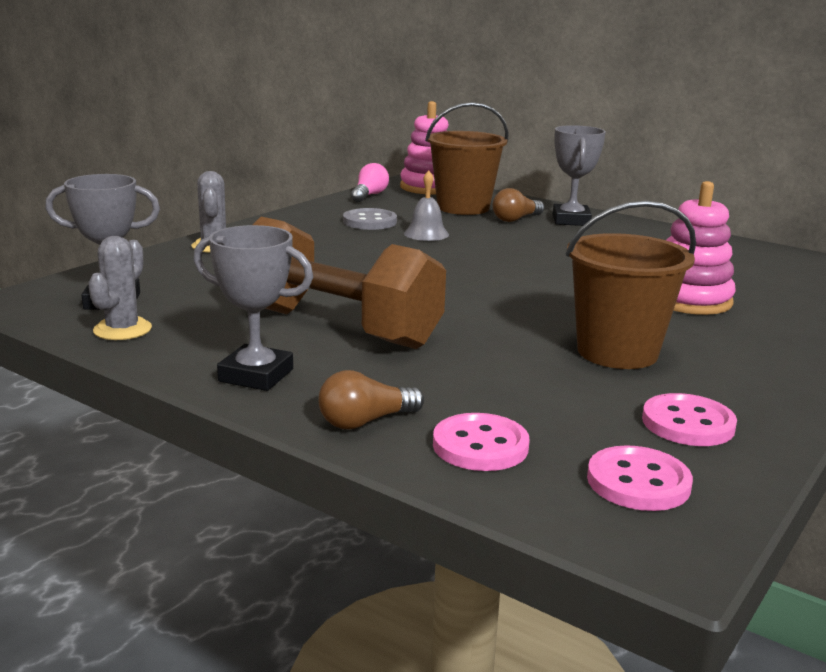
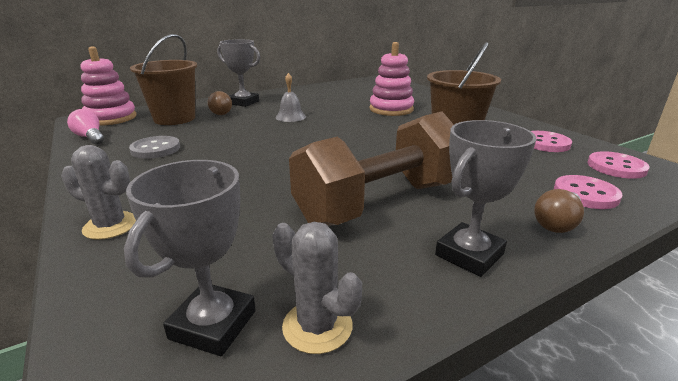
camera: 65 degrees left, 5 degrees up
(365, 421) = (557, 223): brown light bulb -> brown light bulb turned 45 degrees clockwise
(426, 234) = (212, 138): grey bell -> grey bell (290, 117)

